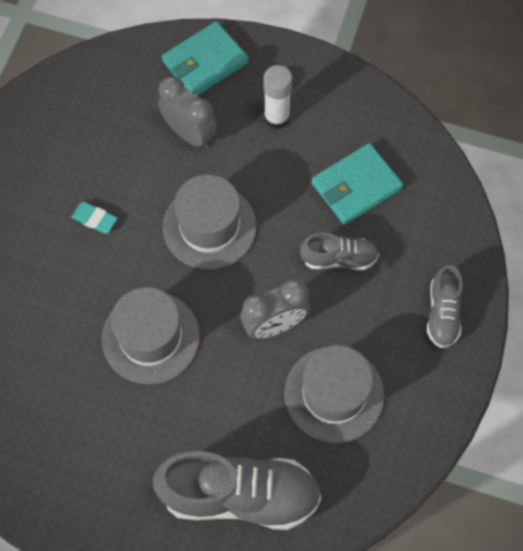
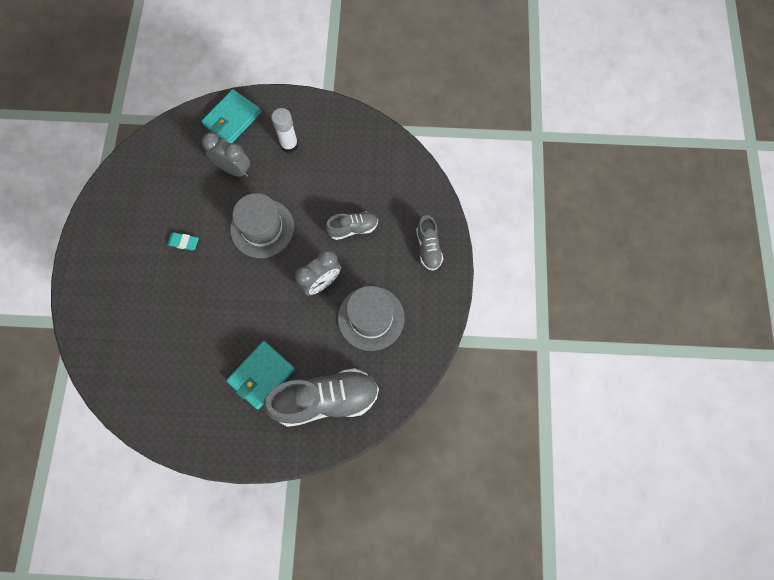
camera: 15 degrees left, 5 degrees up
(150, 337) = (241, 312): grey hat -> none
(356, 186) = (353, 178): turquoise wallet -> turquoise wallet (261, 375)

